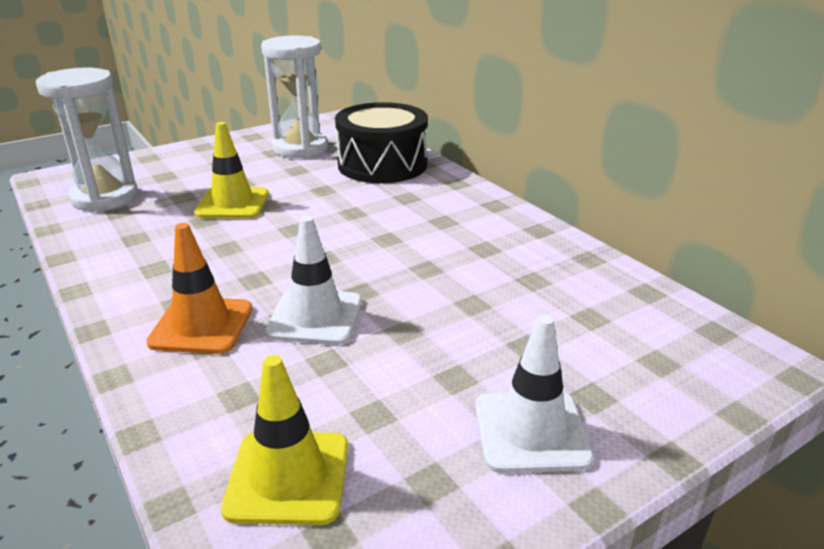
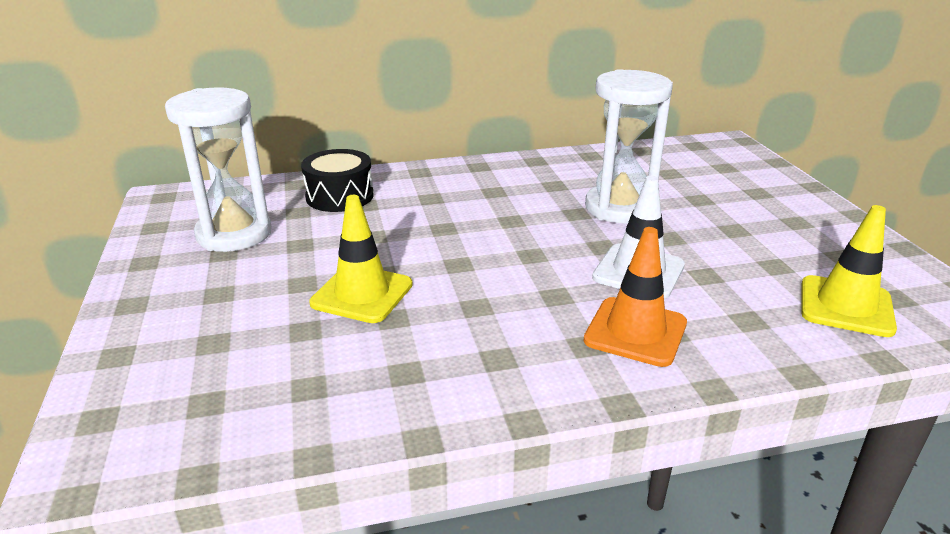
camera: 70 degrees left, 0 degrees up
(105, 197) = (243, 400): white hourglass -> white hourglass (619, 208)
(382, 165) = (339, 196): black drum -> black drum, size x0.65
(531, 431) = (793, 217): white traffic cone -> none

